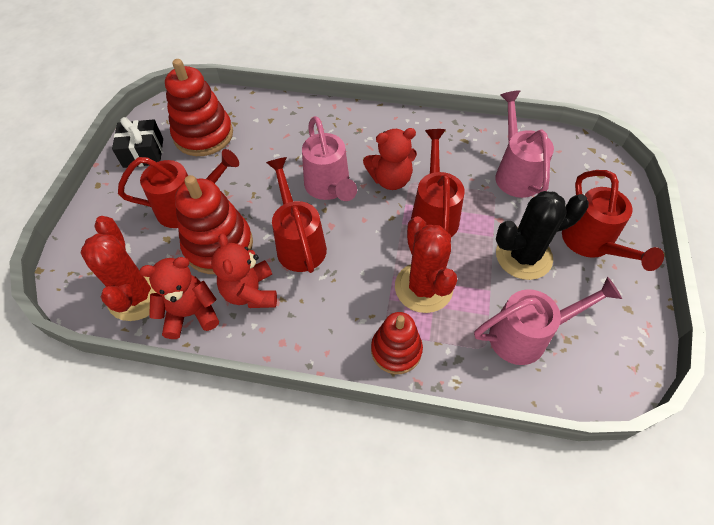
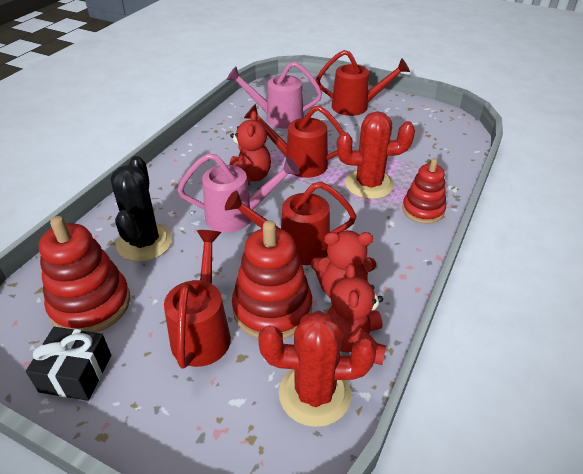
camera: 75 degrees left, 15 degrees down
(523, 256) = (356, 134): black cactus -> black cactus (144, 242)
(527, 336) = (422, 149): pink watering can -> none

